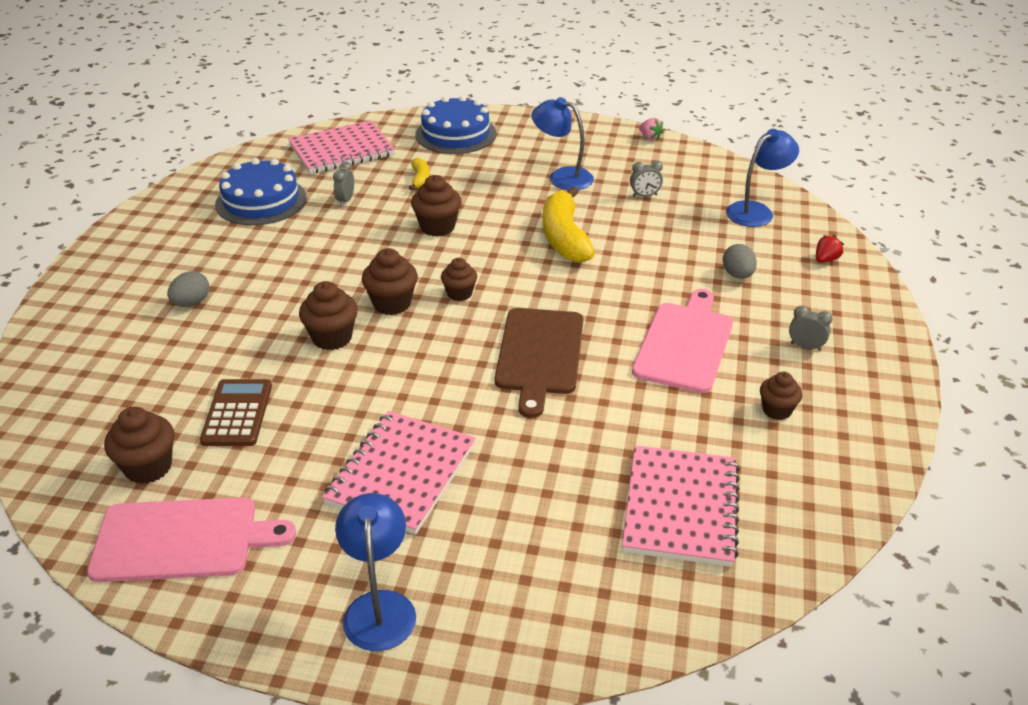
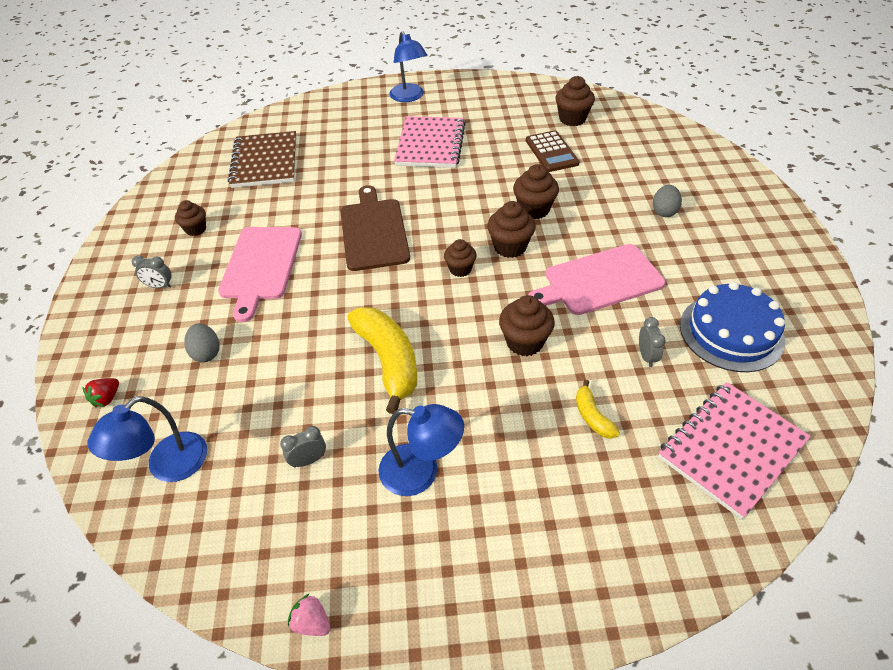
camera: 165 degrees right, 10 degrees up
(182, 539) = (522, 98): pink cutting board -> pink cutting board (599, 281)
(455, 134) = (611, 539): blue cake -> none
(680, 508) = (265, 162): pink notebook -> brown notebook

